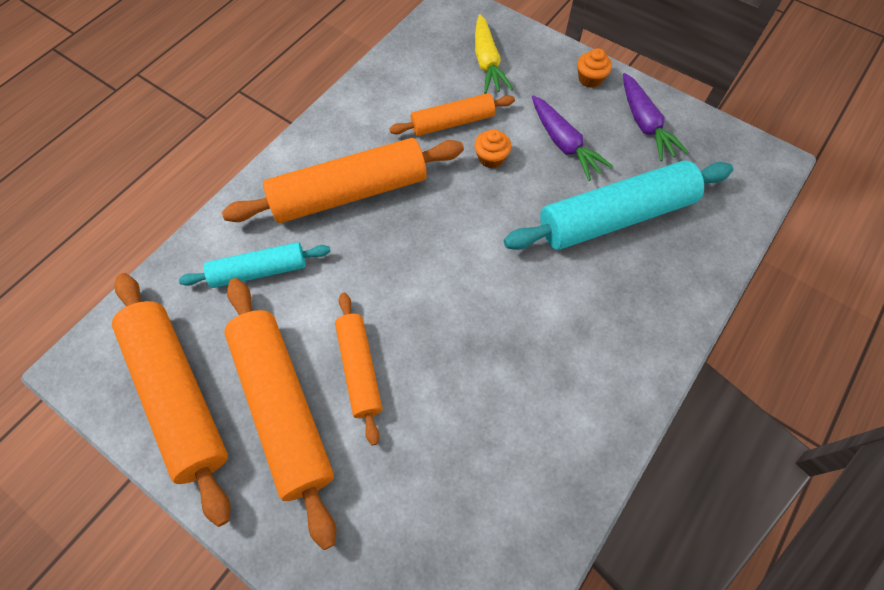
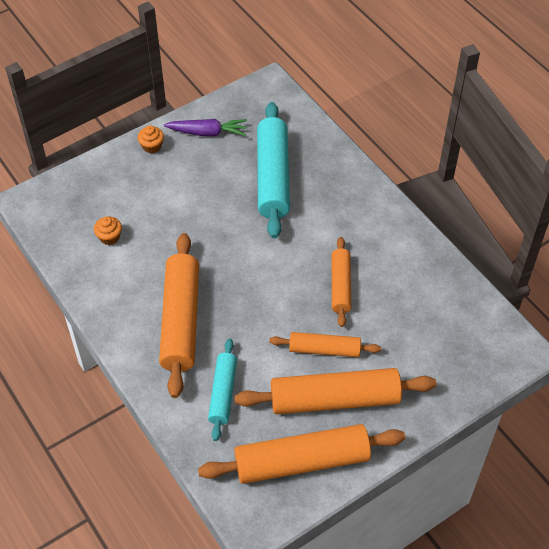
camera: 70 degrees left, 10 degrees down
(452, 122) = (148, 239): orange rolling pin -> orange rolling pin (340, 286)
(487, 63) = (102, 200): yellow carrot -> none
(491, 158) = (192, 227): orange cupcake -> orange cupcake (109, 237)
(564, 144) = (202, 182): purple carrot -> none

